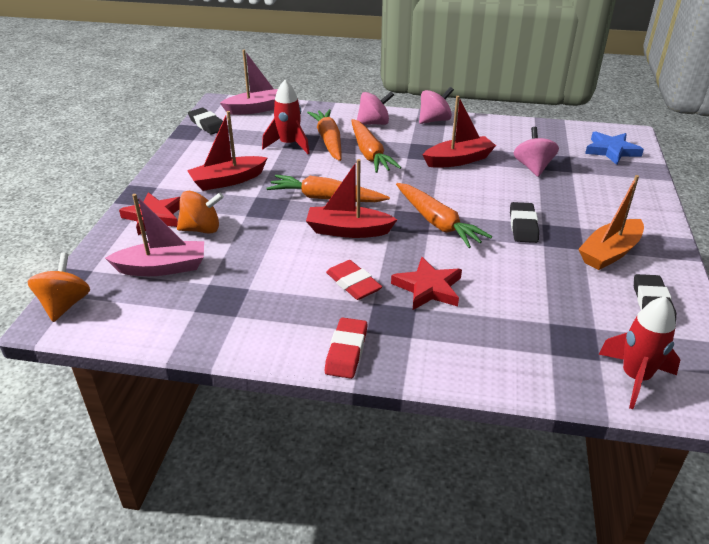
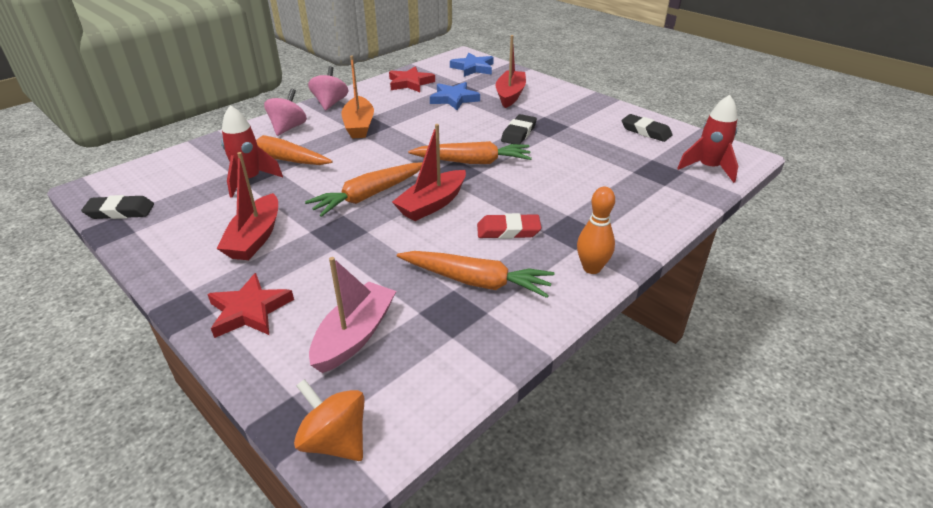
camera: 55 degrees left, 0 degrees up
(202, 229) = (320, 285): orange spinning top -> none
(257, 109) = (148, 172): pink boat -> none
(346, 351) = (591, 268): red eraser -> orange bowling pin
(369, 153) = (332, 149): orange carrot -> orange carrot (475, 281)
(428, 288) = (550, 200): red star -> red star (410, 83)
(458, 160) = (402, 119): red boat -> red boat (510, 95)
(523, 226) = (519, 133): black eraser -> black eraser turned 75 degrees clockwise
(533, 167) = (454, 99): pink spinning top -> blue star
(610, 253) = (582, 120): orange boat -> orange boat (359, 125)

